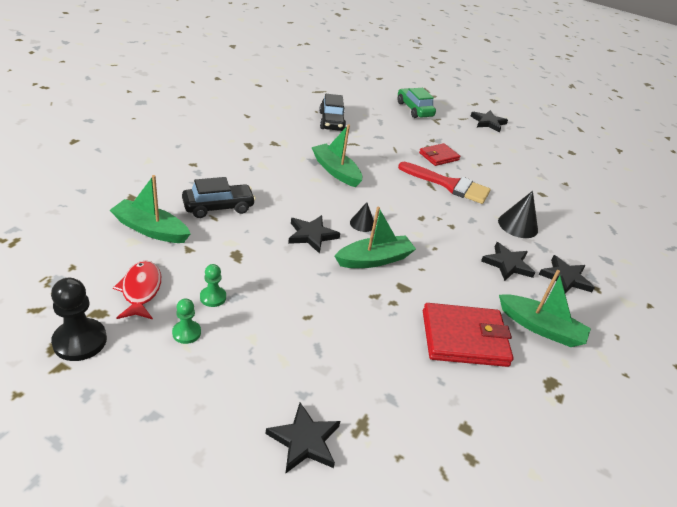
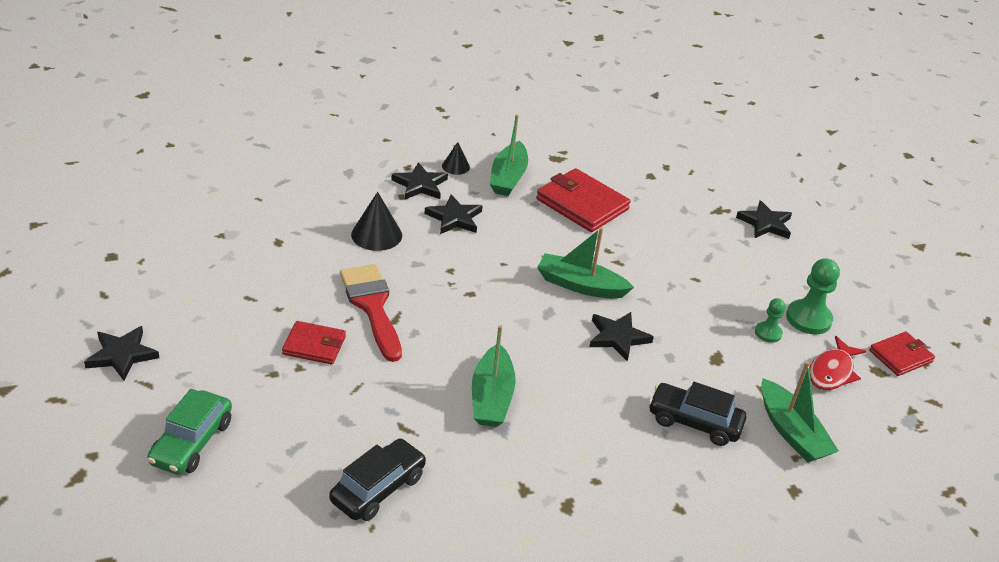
camera: 135 degrees left, 0 degrees up
(80, 341) = (900, 356): black pawn -> red wallet
(186, 333) = (808, 319): green pawn -> green pawn, size x1.72
(362, 223) = (546, 321): black cone -> black cone (455, 166)
(540, 327) = (508, 178): green boat -> green boat turned 150 degrees counterclockwise

